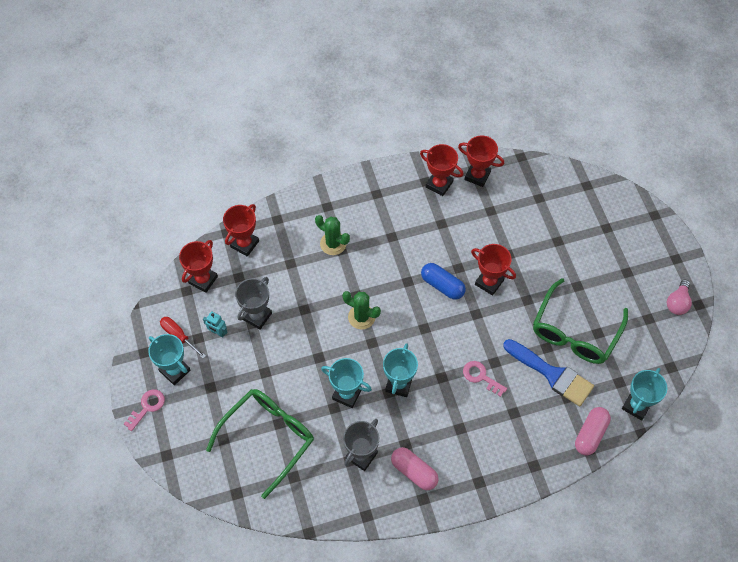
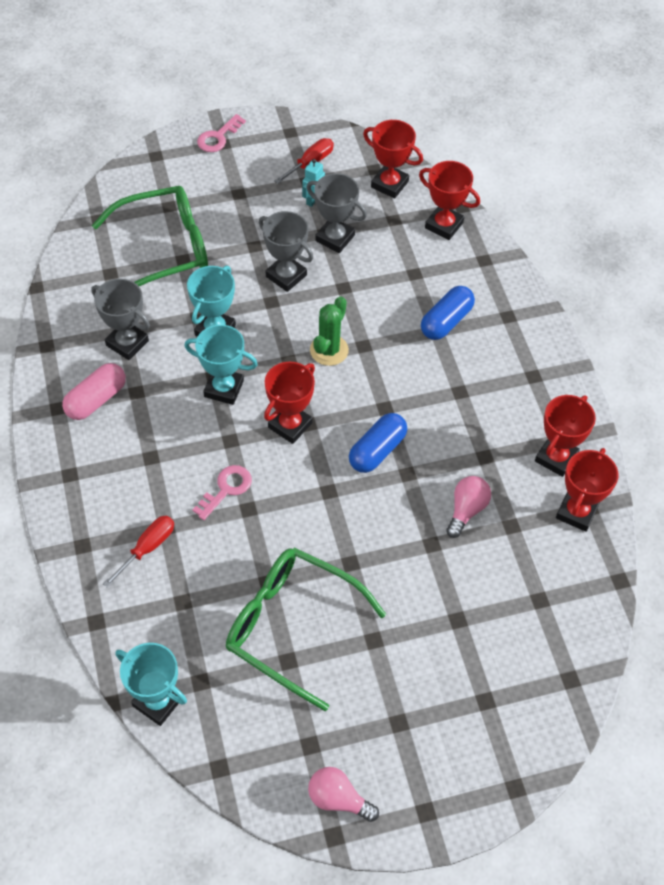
camera: 90 degrees right, 5 degrees down
(147, 407) = (218, 137): pink key -> pink key turned 90 degrees clockwise
(175, 371) = (263, 160): turquoise trophy -> none
(268, 438) = (164, 248): green glasses -> green glasses turned 60 degrees counterclockwise
(294, 348) = (286, 276): none -> grey trophy
(333, 244) = (446, 321): green cactus -> blue capsule
(482, 234) = (466, 510): none -> pink light bulb
(489, 282) = (382, 513): red trophy -> red trophy (290, 425)
(531, 423) = (147, 548): none -> red screwdriver
(552, 374) = (222, 585): blue brush -> none
(590, 434) = (119, 627): pink capsule -> none

